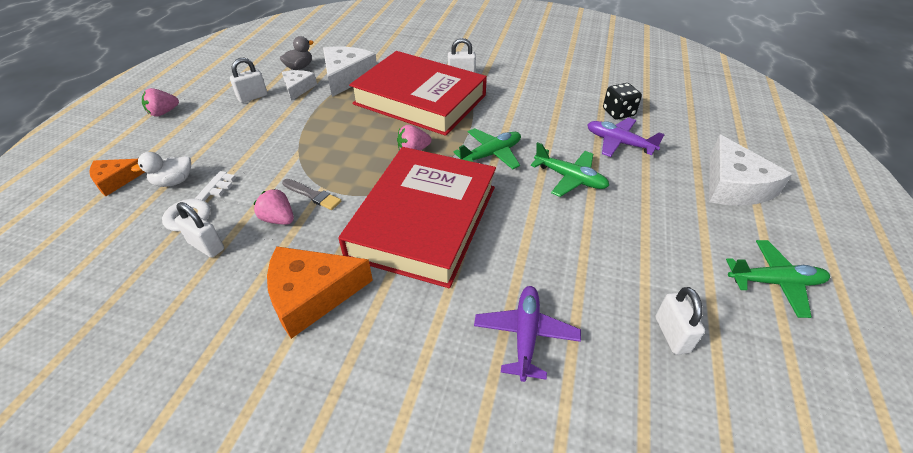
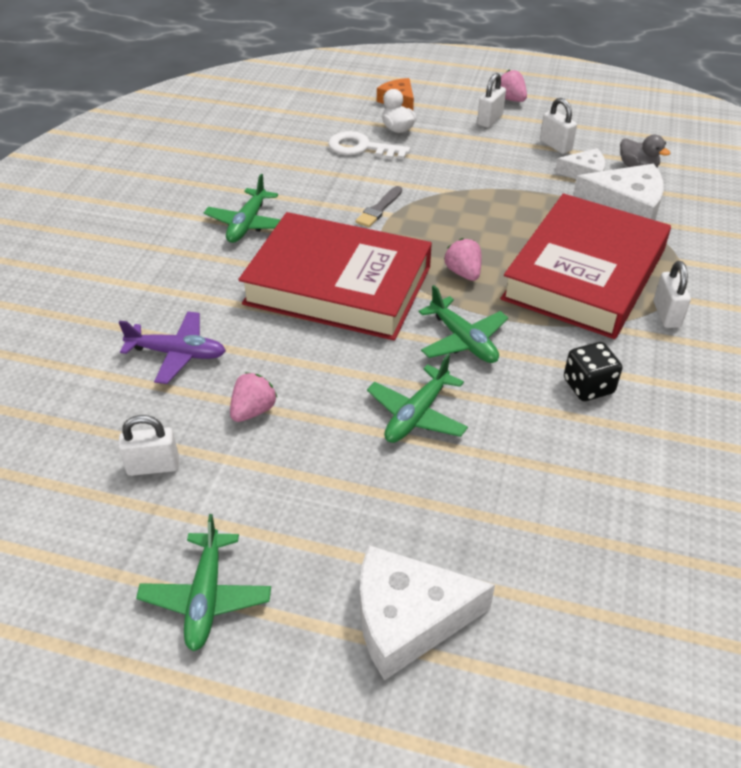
camera: 90 degrees right, 0 degrees up
(206, 246) = (311, 162): white padlock -> white padlock (490, 120)
(278, 219) = (343, 193): pink strawberry -> pink strawberry (253, 410)
(312, 295) = (247, 224): orange cheese -> green plane
(618, 112) = (603, 501): black dice -> black dice (588, 386)
(618, 143) = (510, 485): purple plane -> none

